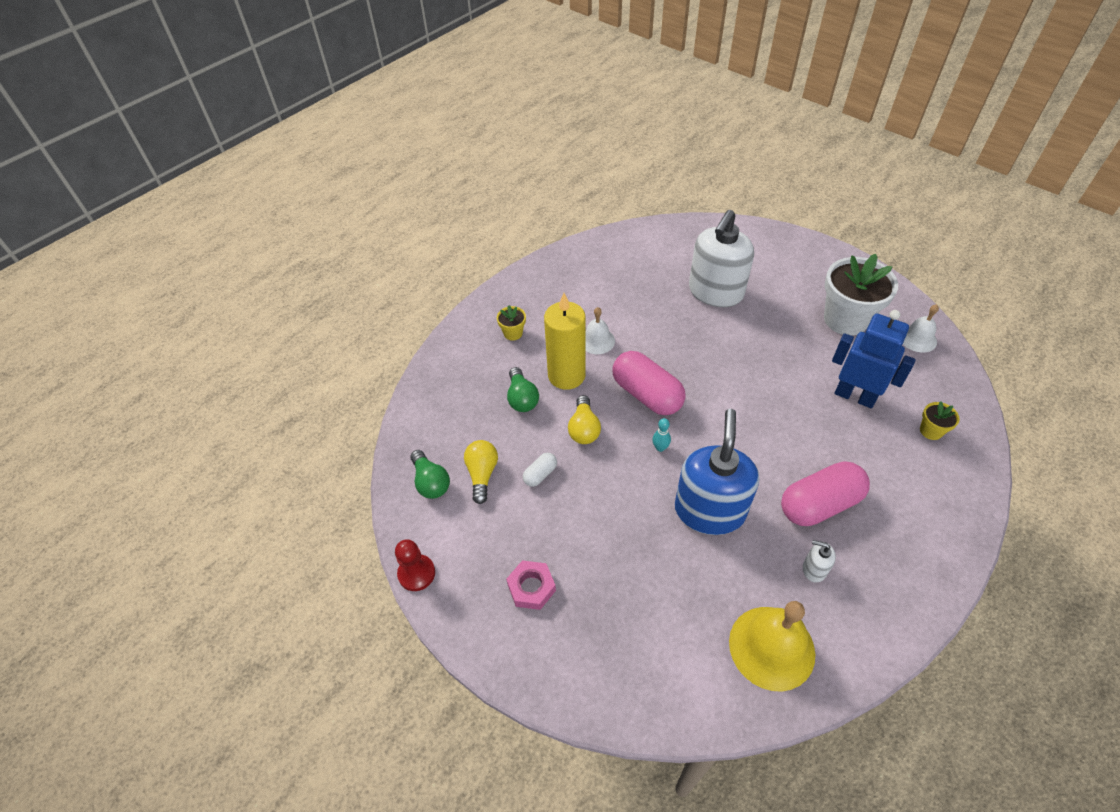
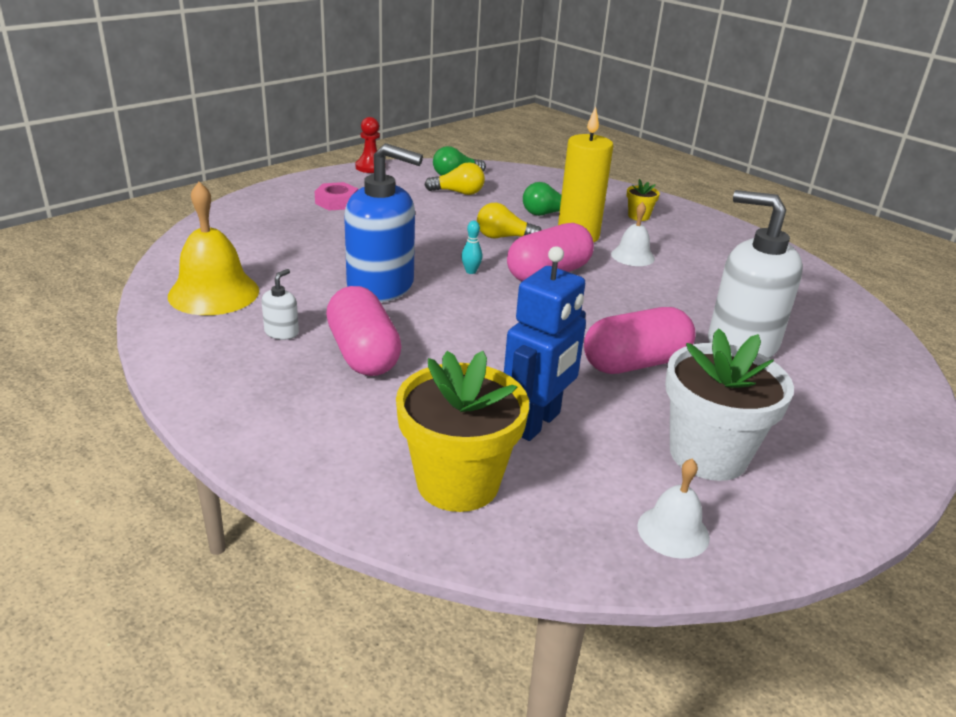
camera: 90 degrees right, 20 degrees down
(540, 474) = (452, 214): white capsule -> none
(763, 346) = (635, 363): none -> pink capsule
(931, 431) = (458, 482): yellow flower pot -> yellow flower pot, size x2.25

